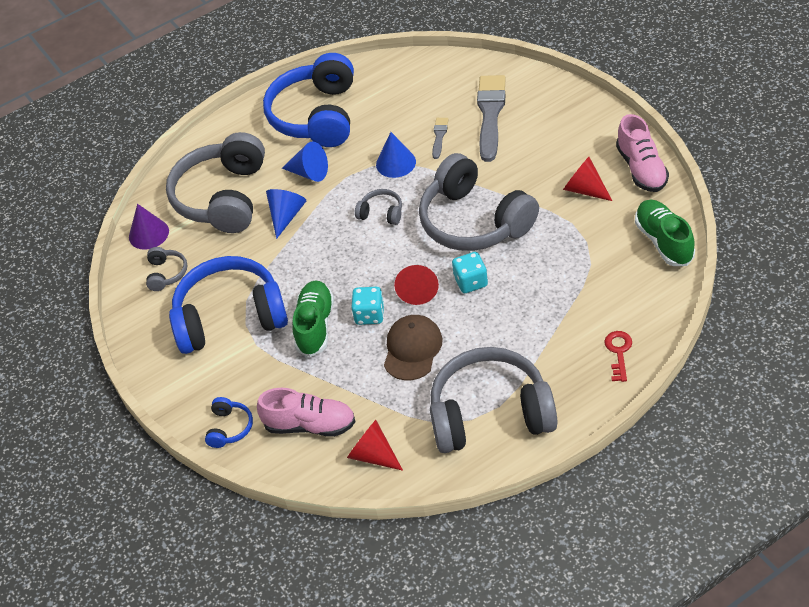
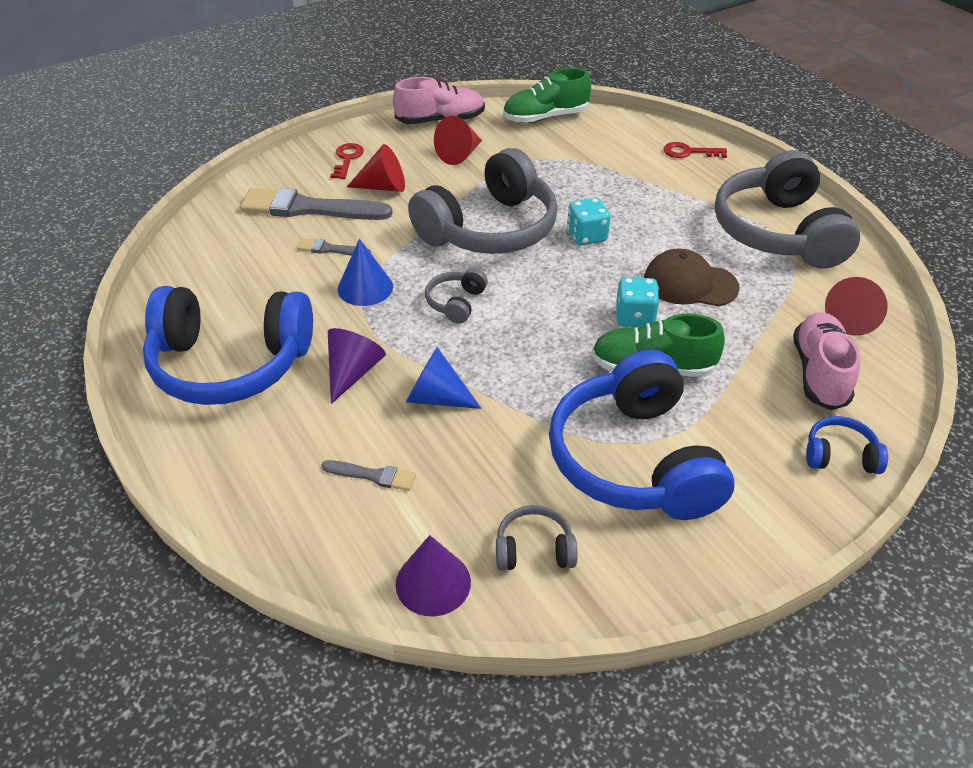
camera: 95 degrees left, 5 degrees down
(223, 197) = (373, 476): grey headphones -> grey brush
(309, 173) = (353, 372): blue cone -> purple cone
(418, 290) = (595, 276): red cone -> red cone (383, 187)
(565, 121) = (347, 159): none -> red key

